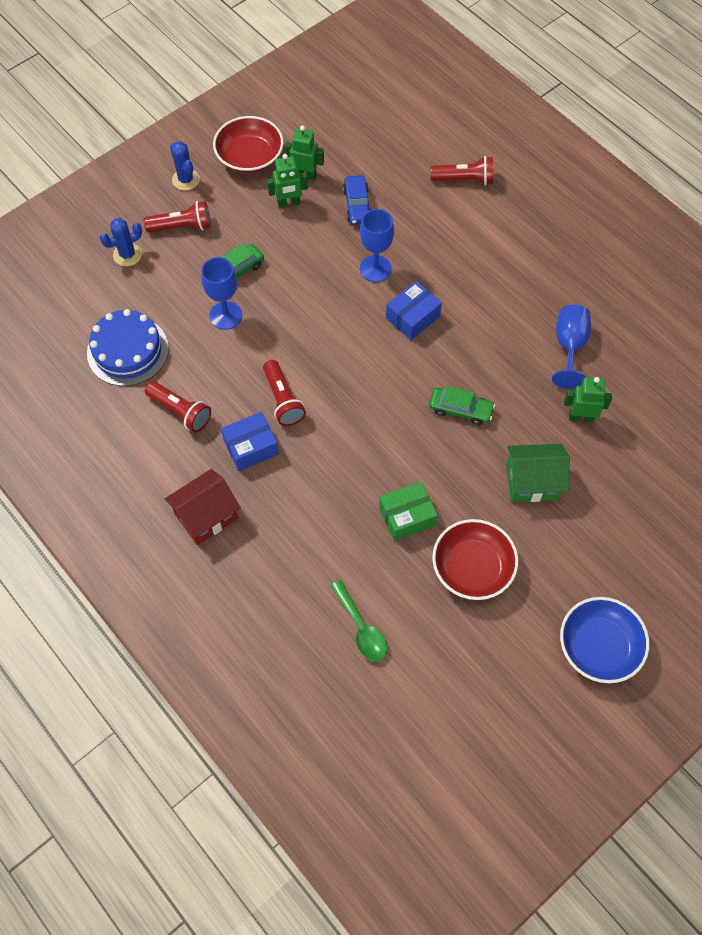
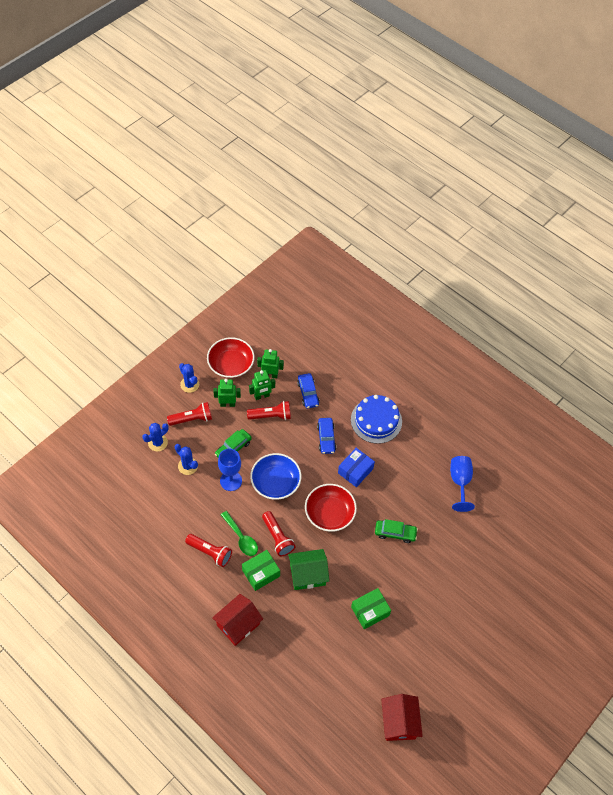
camera: 10 degrees left, 5 degrees down
(128, 351) = (168, 512): blue cake -> blue cake (376, 420)
(166, 290) = (188, 466): none -> blue cactus
(251, 447) = (261, 573): blue box -> green box
(361, 628) = (350, 691): green spoon -> green spoon (241, 538)
(375, 269) = (326, 438): blue goblet -> blue car
(429, 680) = (399, 722): none -> red house
(464, 180) = (376, 369): red flashlight -> red flashlight (271, 416)
(472, 567) = (417, 642): red bowl -> red bowl (329, 513)
(532, 482) = (447, 579): green house -> green house (307, 575)
(581, 417) = (473, 530): green robot -> green robot (227, 404)
(599, 646) = (504, 687): blue bowl -> blue bowl (275, 482)

